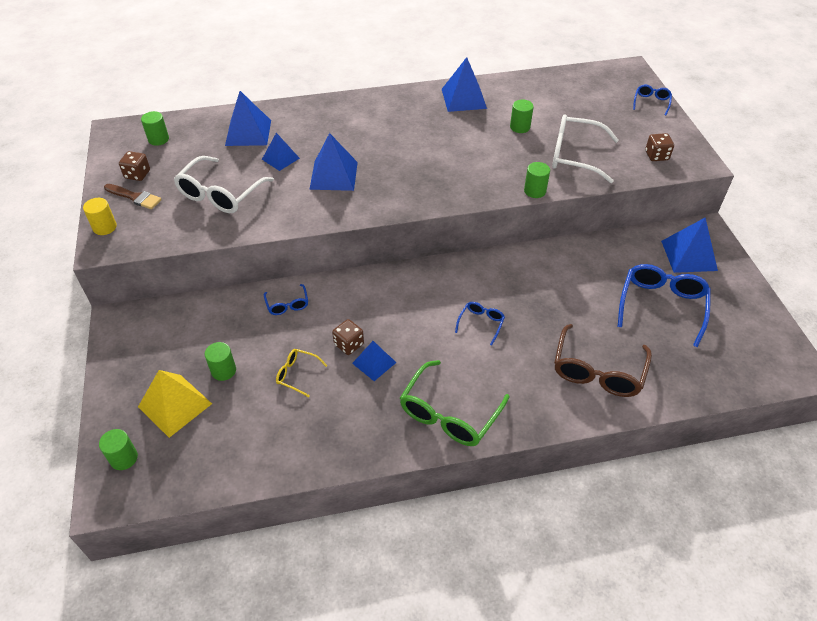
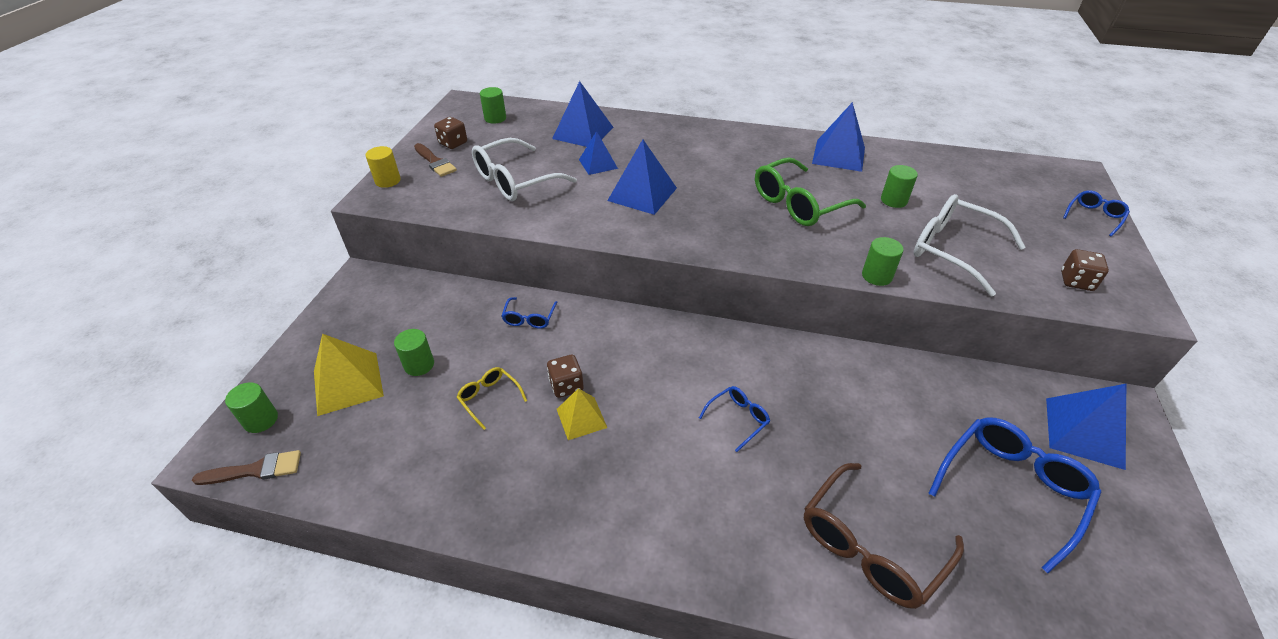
camera: 25 degrees right, 5 degrees down
(151, 492) = (256, 470): none -> brown brush
(374, 363) = (581, 418): blue pyramid -> yellow pyramid
(449, 414) = (633, 520): green glasses -> green glasses (798, 204)

